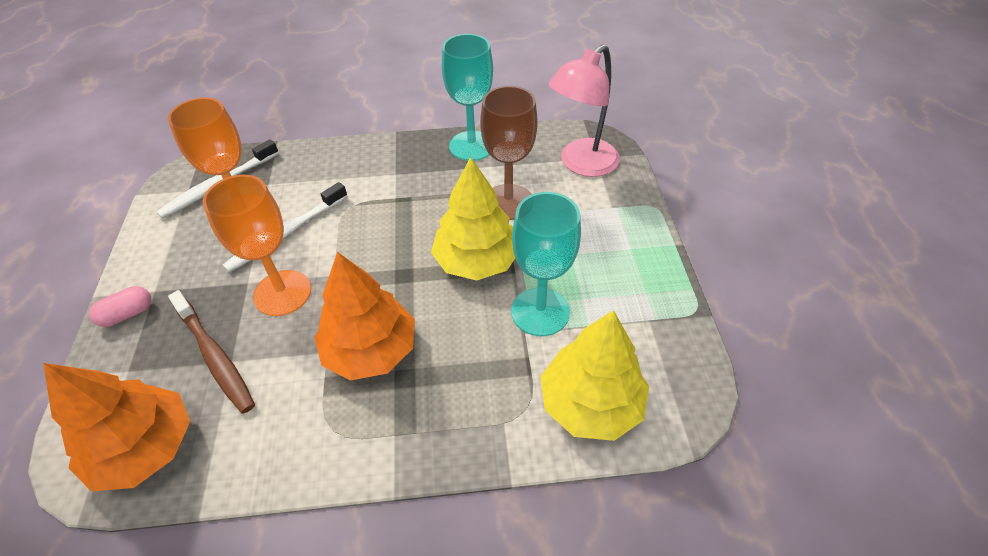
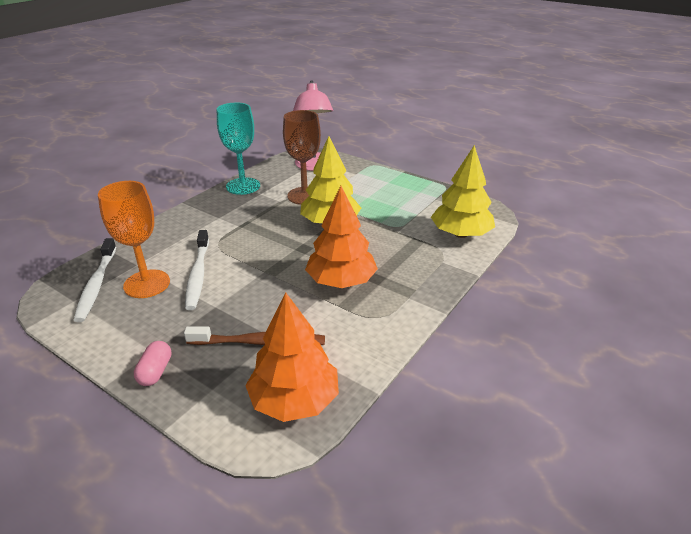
camera: 50 degrees left, 15 degrees down
(282, 293) = (248, 295): orange goblet -> none
(540, 311) = (390, 221): turquoise goblet -> none

